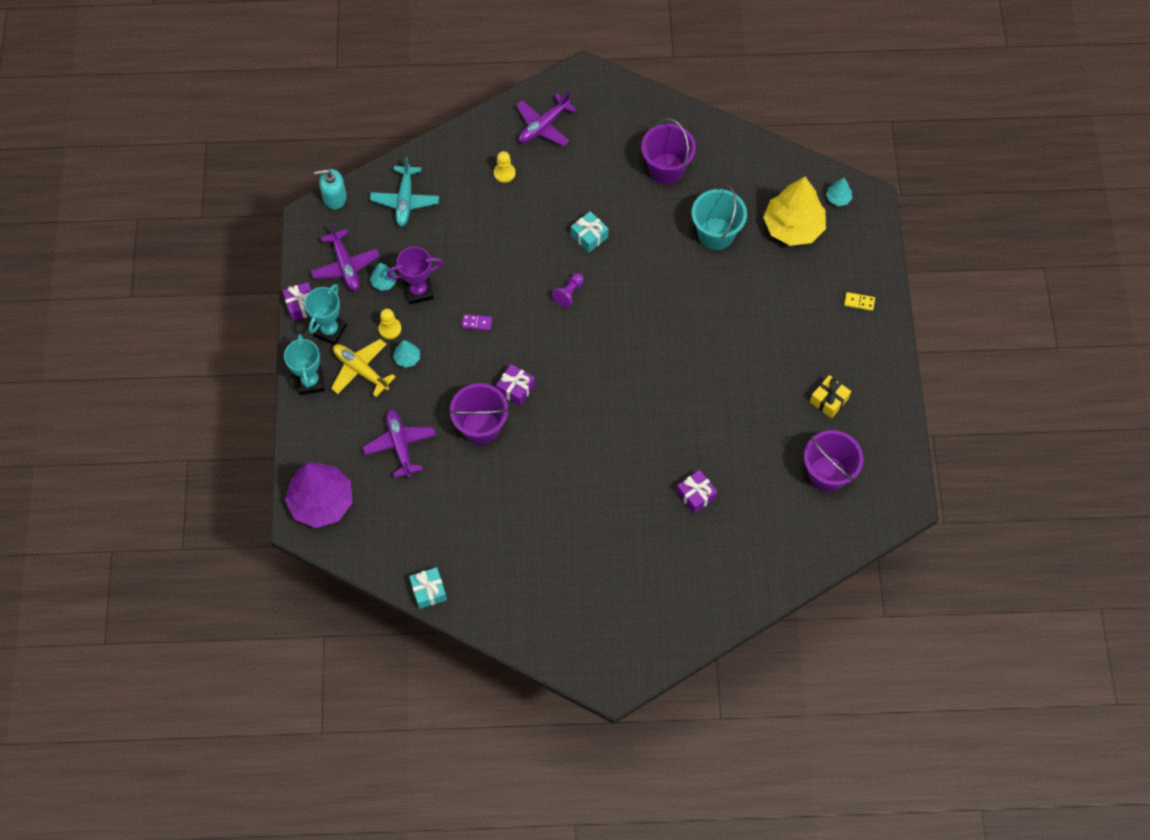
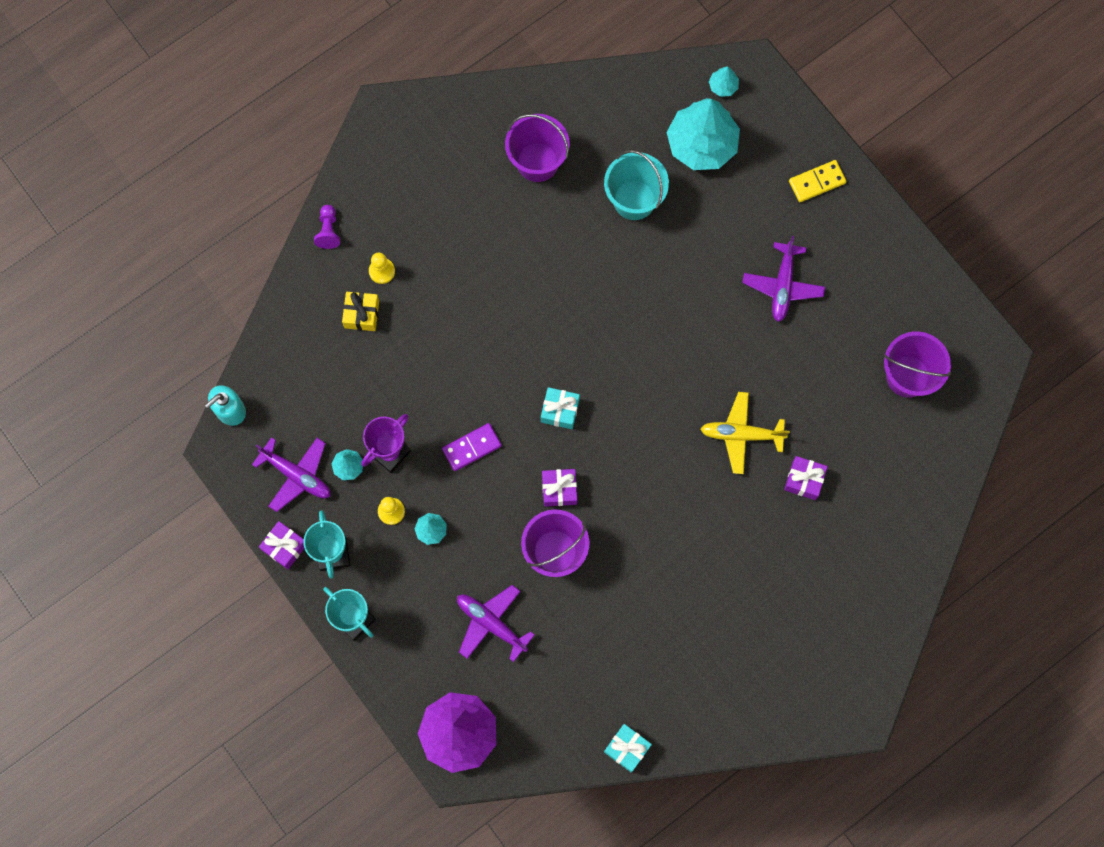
camera: 35 degrees left, 10 degrees up
(360, 370) = (395, 574): yellow plane -> yellow plane (741, 435)
(405, 200) = (304, 366): turquoise plane -> none
(477, 323) = (471, 447): purple domino -> purple domino, size x1.57
(543, 126) = (383, 195): purple plane -> purple plane (783, 286)
(569, 293) = (538, 356): purple pawn -> purple pawn (328, 231)
(589, 236) = (514, 283): turquoise gift -> turquoise gift (560, 411)
(793, 227) = (702, 144): yellow tree -> turquoise tree
(829, 400) = (858, 301): yellow gift -> yellow gift (362, 314)
(859, 302) = (817, 182): yellow domino -> yellow domino, size x1.57

